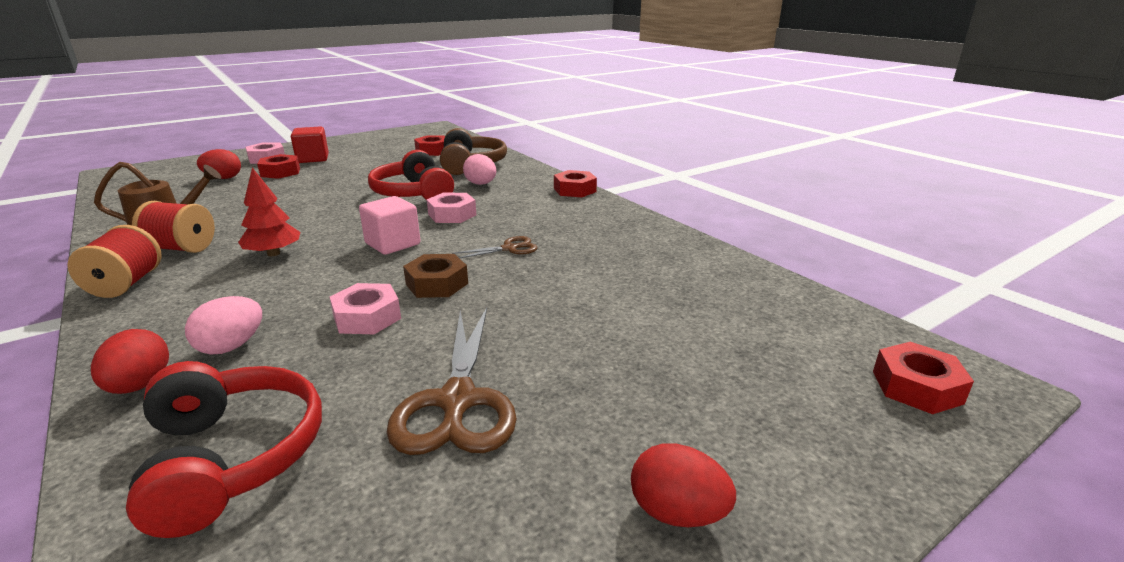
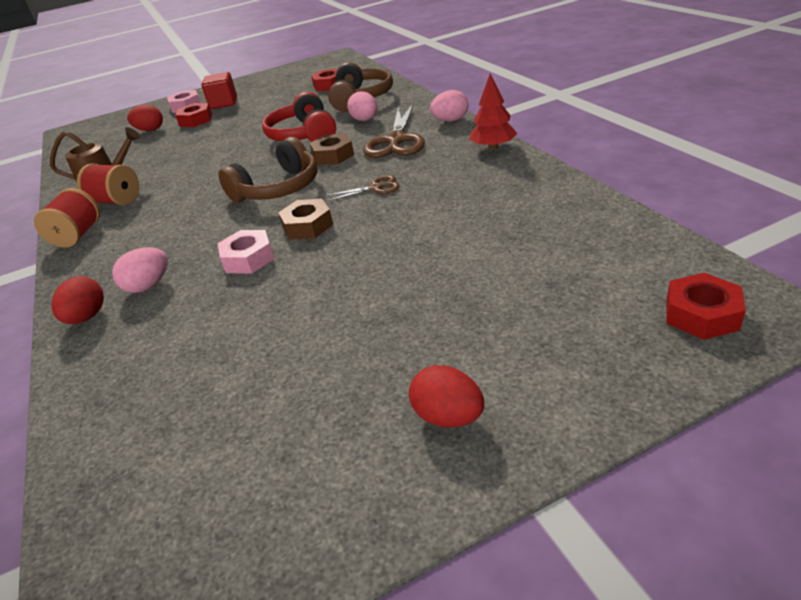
camera: 15 degrees right, 10 degrees up
(232, 457) = (144, 370): red headphones -> none
(273, 253) = (184, 203): red tree -> red tree (493, 147)
(393, 244) = (278, 188): pink cube -> brown headphones
(452, 215) = (333, 155): pink nut -> brown nut
(457, 401) = (305, 328): brown scissors -> brown scissors (396, 140)
(574, 190) = (450, 120): red nut -> pink egg

